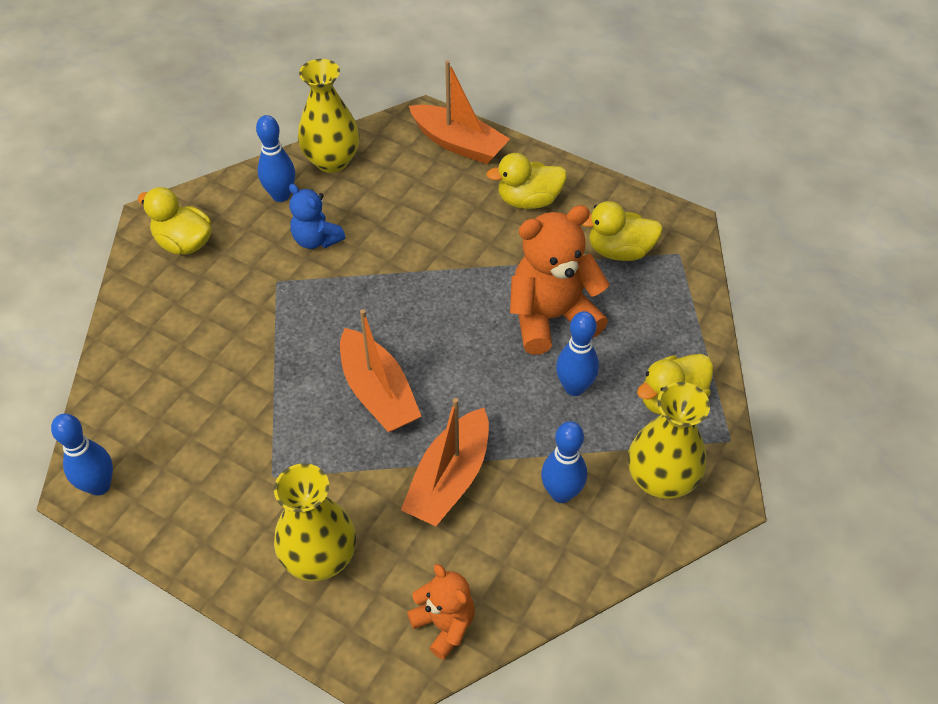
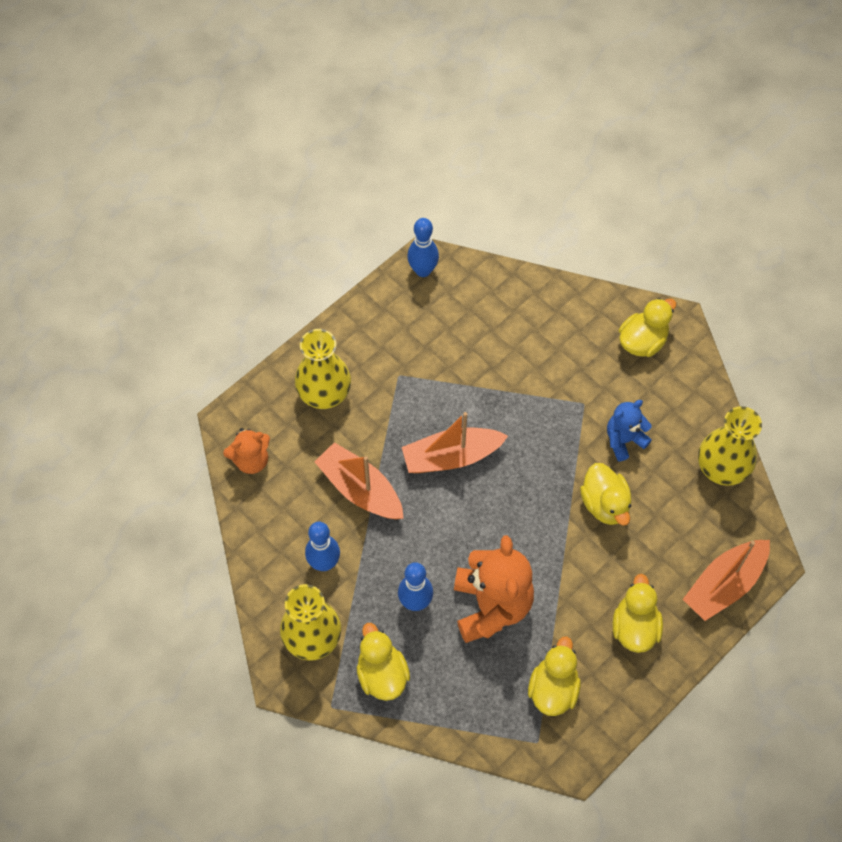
camera: 105 degrees right, 10 degrees up
(281, 195) = (684, 421): blue bowling pin -> none
(399, 243) = (605, 504): none -> yellow duck

